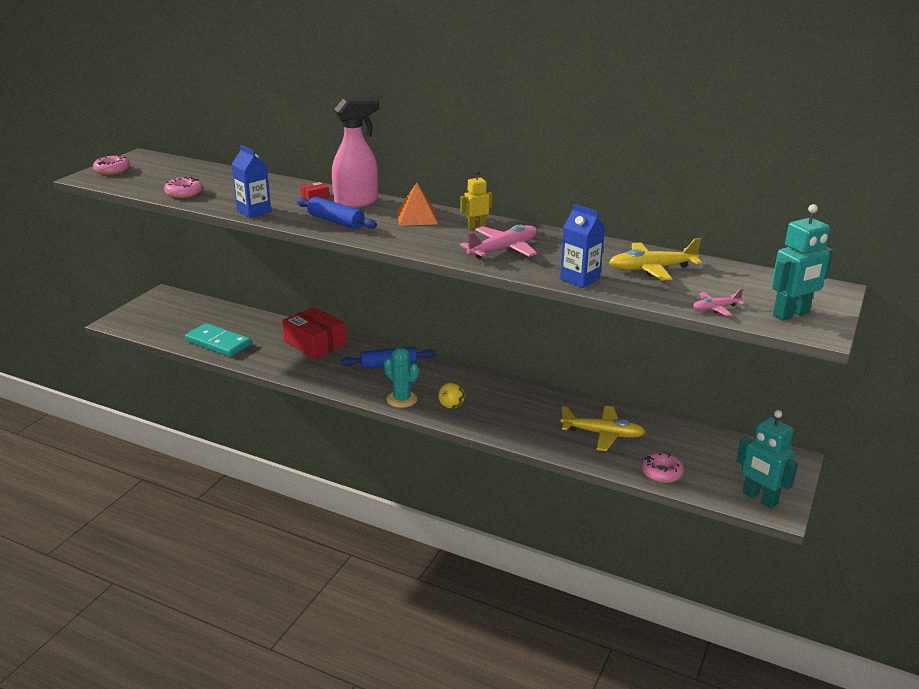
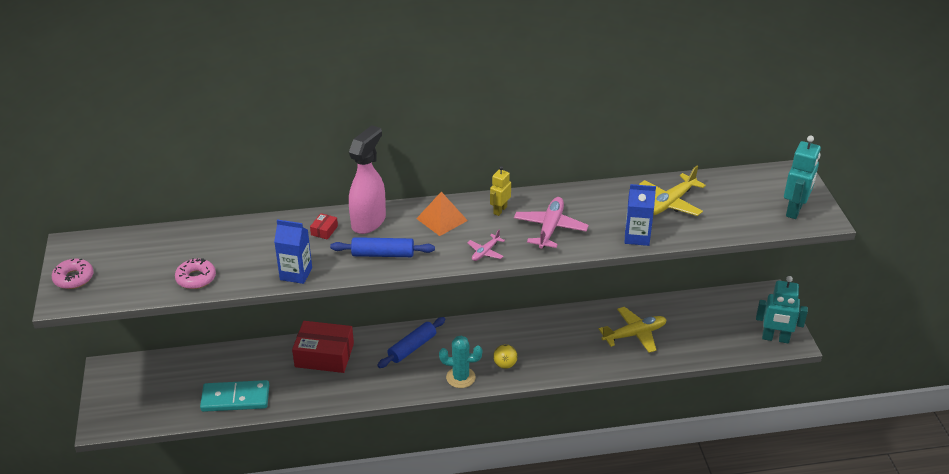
camera: 35 degrees left, 10 degrees up
(661, 472) = (701, 349): pink donut -> none
(715, 308) = (747, 226): pink plane -> pink plane (485, 252)

